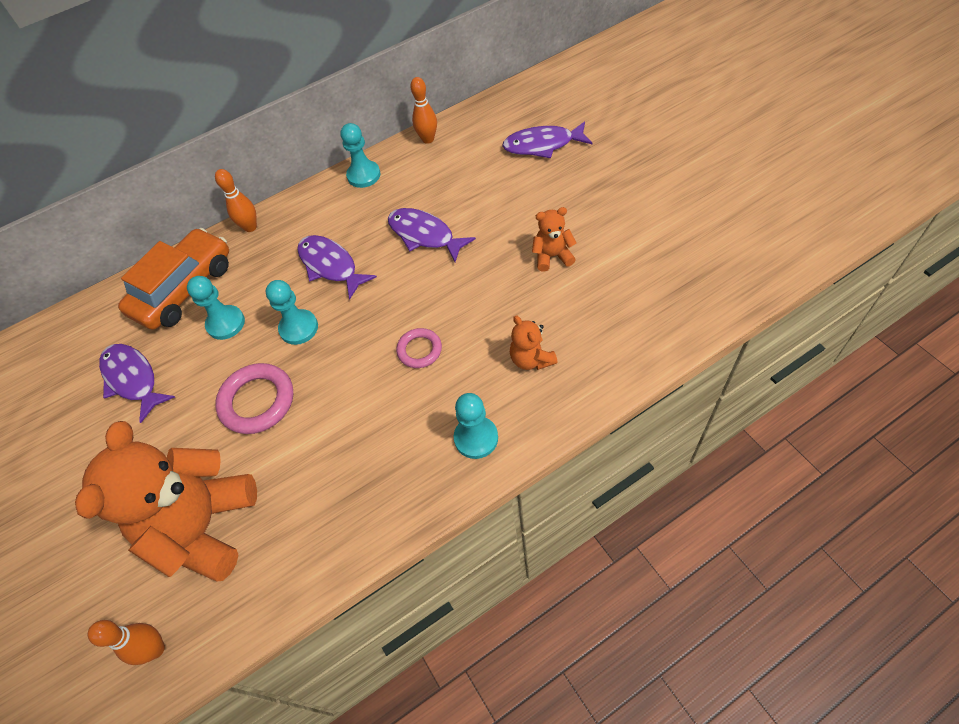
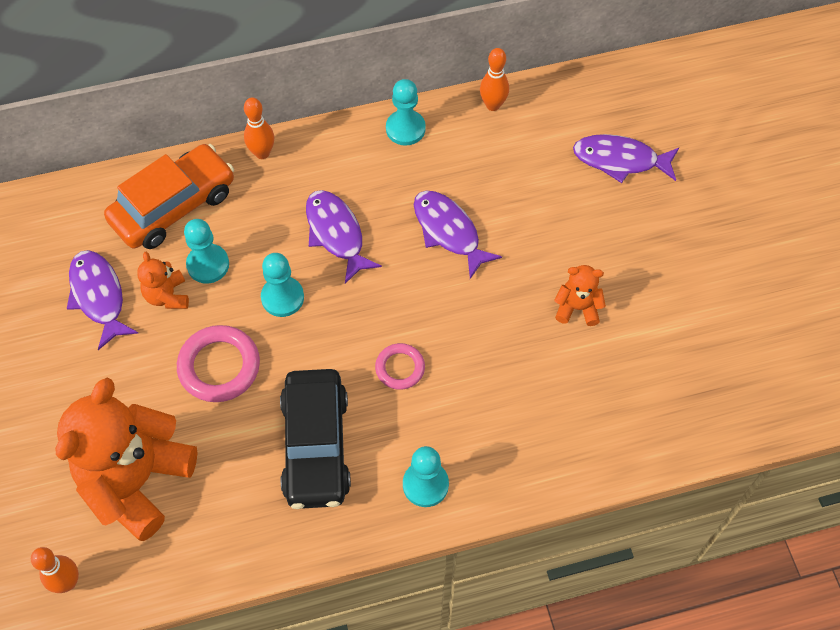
camera: 10 degrees right, 5 degrees up
(365, 438) = (316, 446): none -> black car
(531, 359) = (511, 419): orange teddy bear -> orange teddy bear (167, 296)

